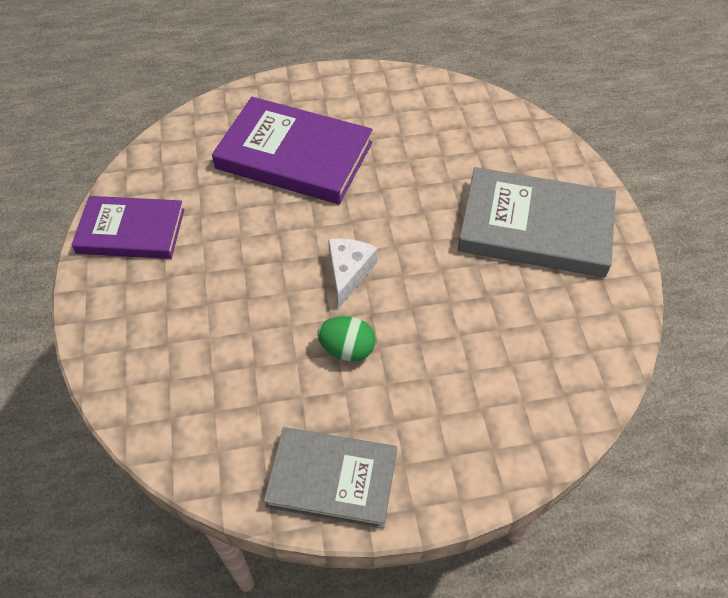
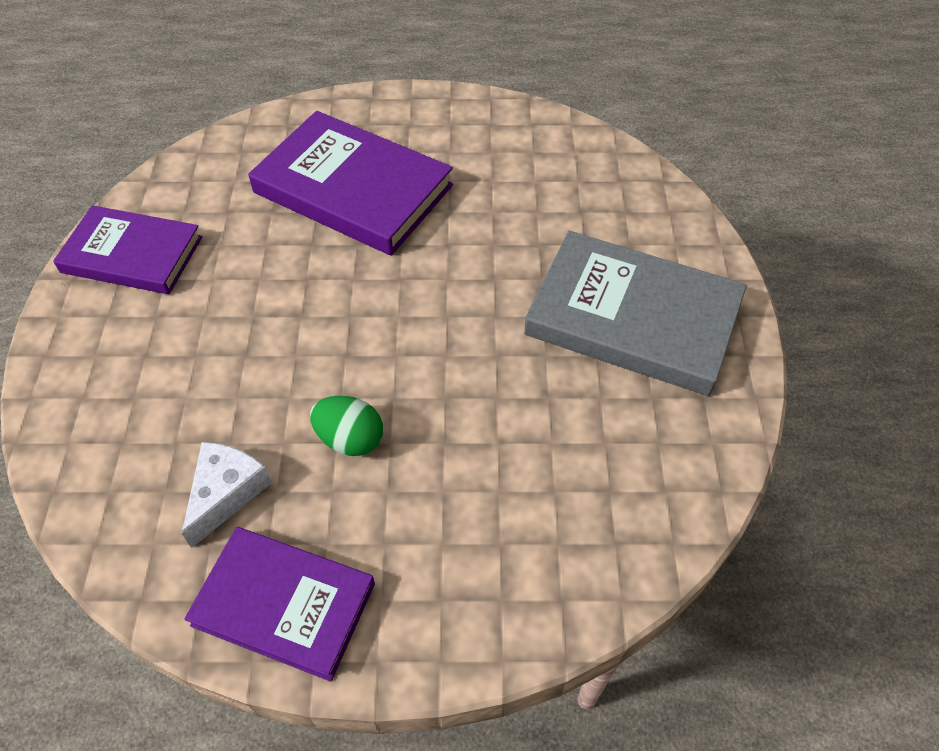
camera: 10 degrees right, 0 degrees up
(332, 479) = (284, 604): grey book -> purple book
(349, 272) = (379, 342): white cheese -> white cheese (226, 493)

